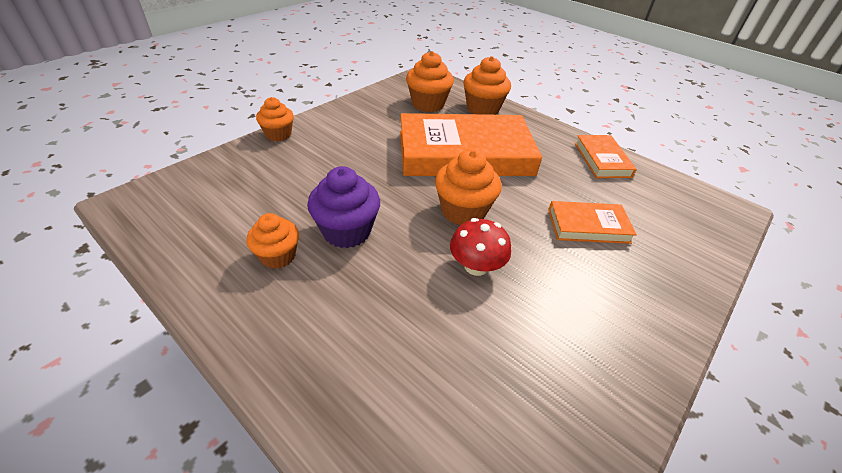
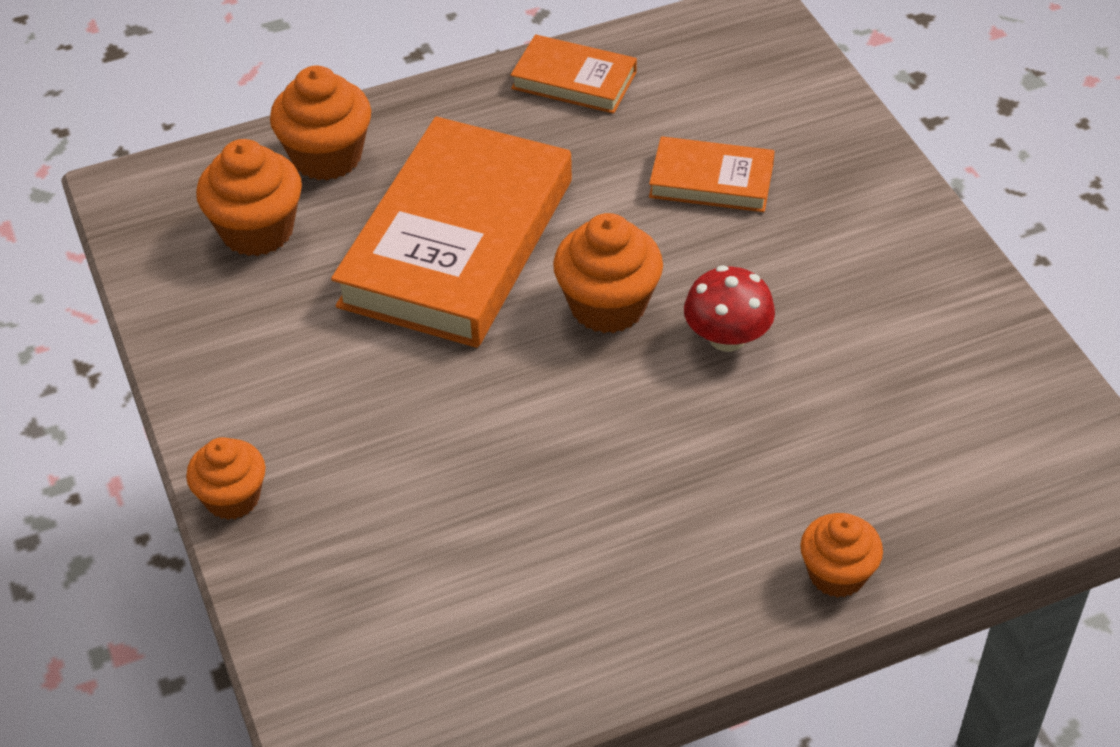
camera: 60 degrees left, 5 degrees up
(278, 256) = (596, 560): orange cupcake -> orange cupcake (837, 574)
(347, 231) = (581, 462): purple cupcake -> none
(588, 226) = (711, 181): orange book -> orange book turned 75 degrees clockwise

